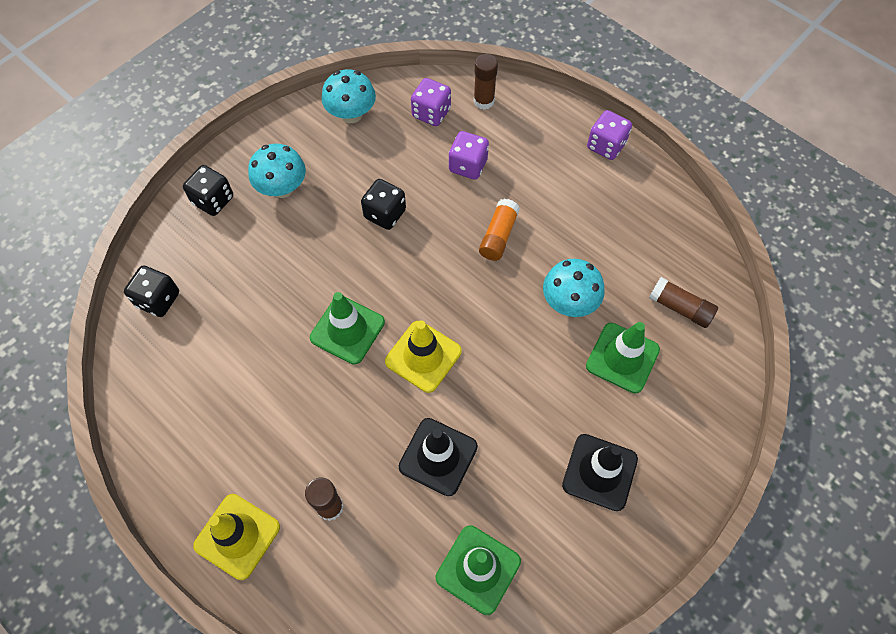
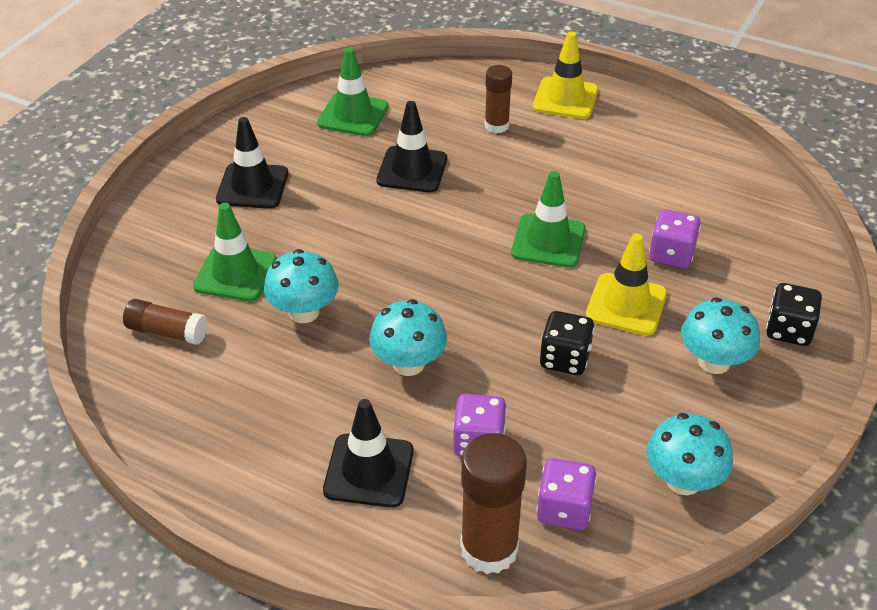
camera: 165 degrees right, 20 degrees down
(158, 299) = (767, 228): black dice -> none
(423, 356) = (456, 235): yellow traffic cone -> yellow traffic cone (626, 304)
(484, 101) = (489, 549): brown glue stick -> brown glue stick, size x1.64
(498, 236) = (408, 364): orange glue stick -> turquoise mushroom
(544, 162) = (369, 471): none -> black traffic cone
(606, 146) = (278, 517): purple dice -> purple dice (671, 254)

